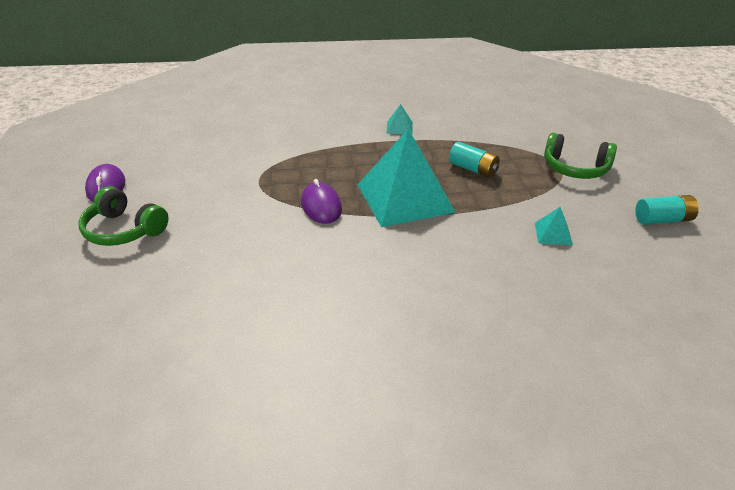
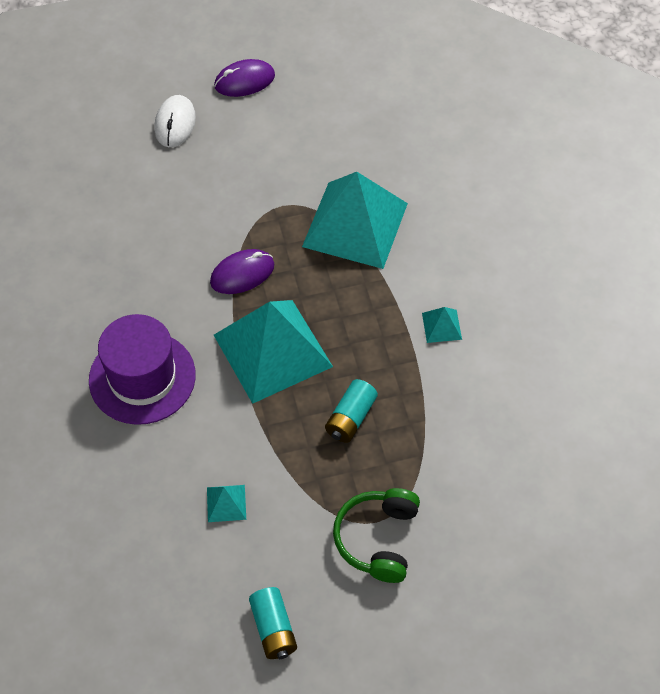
camera: 80 degrees right, 20 degrees up
(124, 230) = (175, 123): green headphones -> white mouse
(296, 150) = (355, 225): none -> turquoise pyramid
(419, 273) = (142, 377): none -> purple hat

